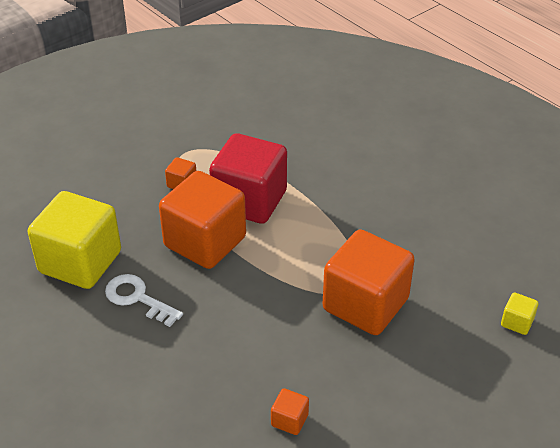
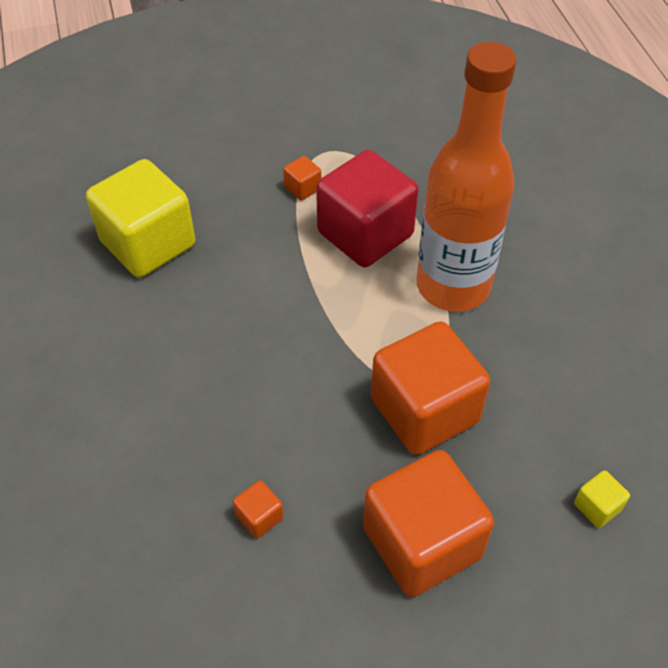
camera: 25 degrees right, 10 degrees up
(137, 298) = (182, 307): white key -> none
(205, 242) = (289, 266): orange cube -> orange cube (422, 542)
(335, 215) = (453, 286): none -> orange bottle

